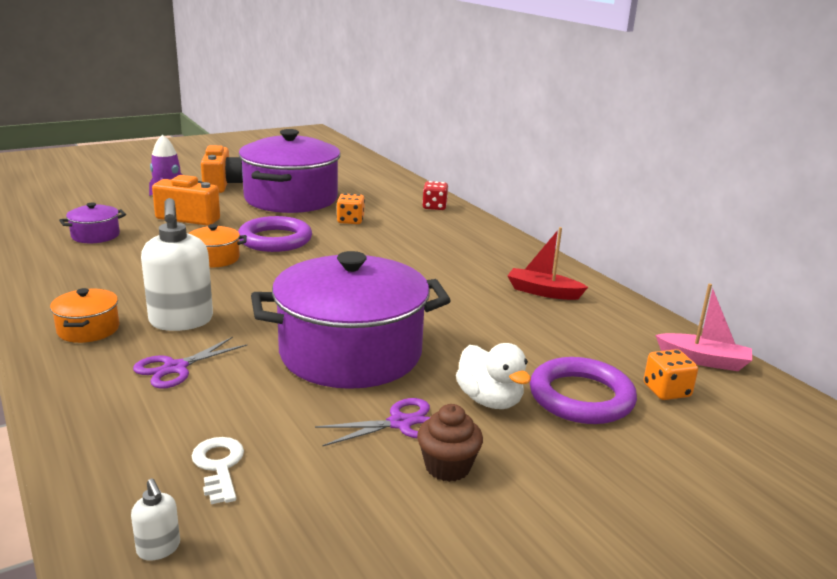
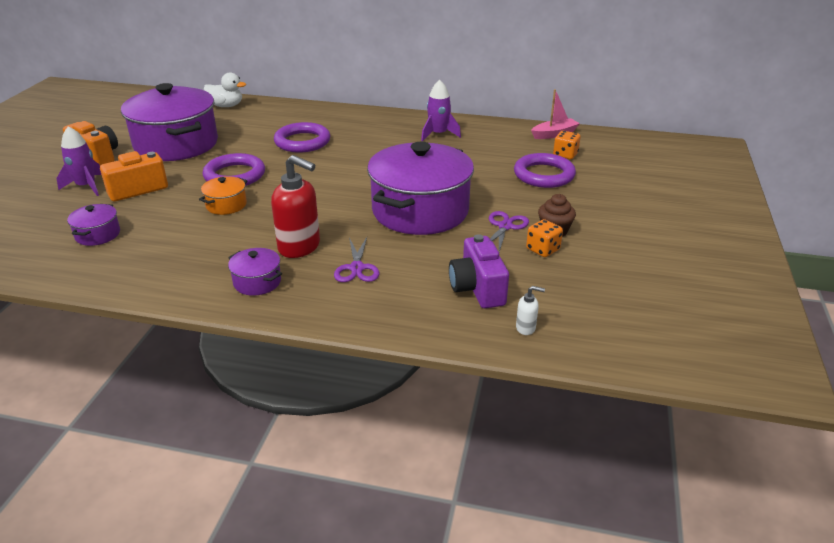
camera: 45 degrees left, 10 degrees up
(88, 329) = (257, 282): orange pot -> purple pot
(181, 321) = (300, 247): white soap dispenser -> red soap dispenser
(219, 466) = (477, 289): white key -> purple camera
(350, 221) = (252, 141): orange dice -> orange dice (543, 249)
(390, 239) = (302, 142): none -> purple ring
(434, 207) = (282, 110): red dice -> none
(489, 400) = (517, 196): white duck -> white duck (226, 106)
(543, 292) = (438, 134): red boat -> purple rocket

